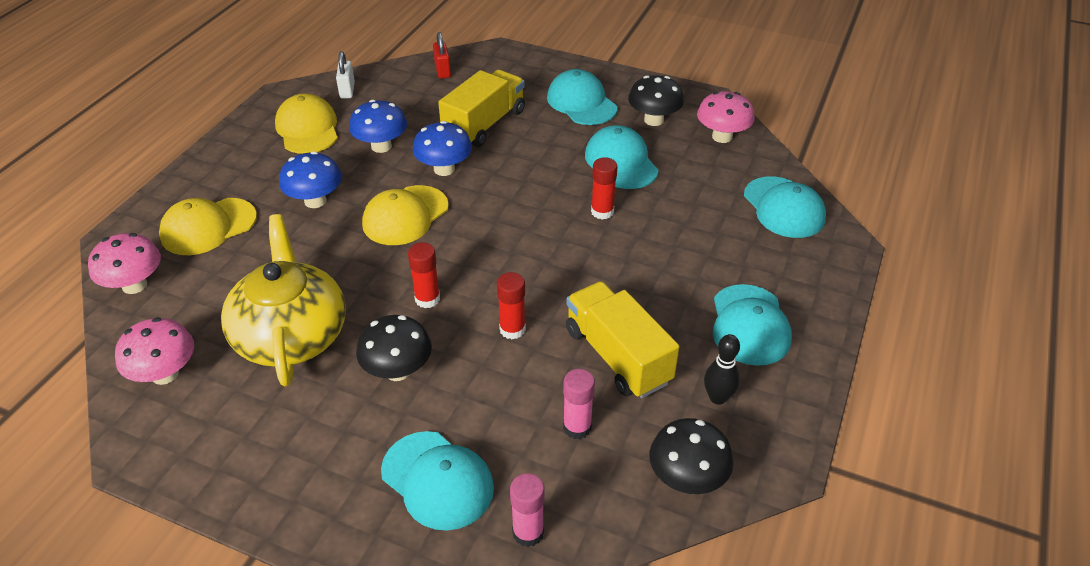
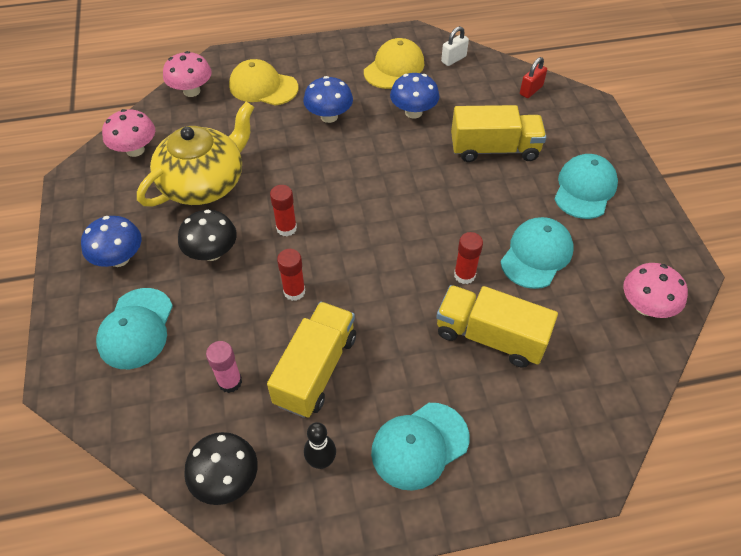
camera: 55 degrees right, 10 degrees up
(405, 216) = (355, 168): yellow cap -> none
(444, 169) = (422, 158): blue mushroom -> blue mushroom (119, 258)
(528, 532) = (123, 403): pink glue stick -> none
(654, 120) = (615, 247): black mushroom -> none
(678, 230) = (490, 336): none -> yellow truck
(784, 208) = (594, 402): turquoise cap -> none

